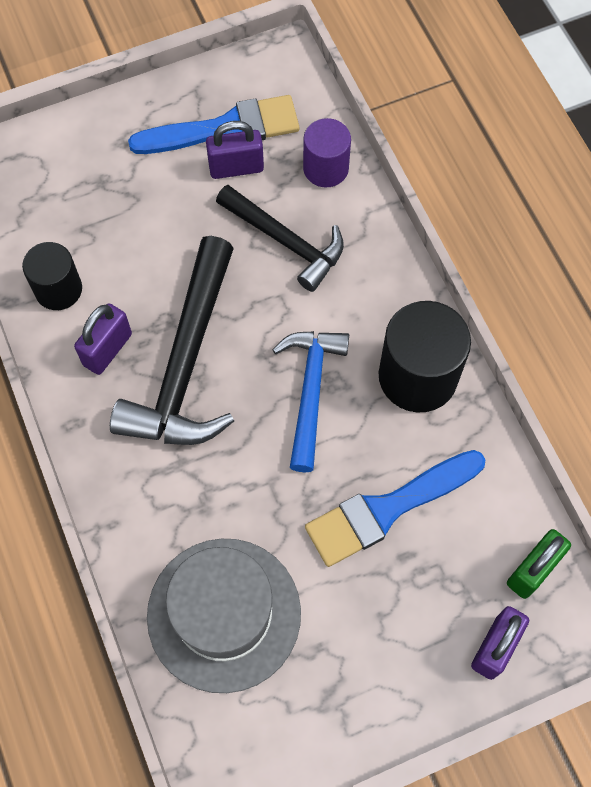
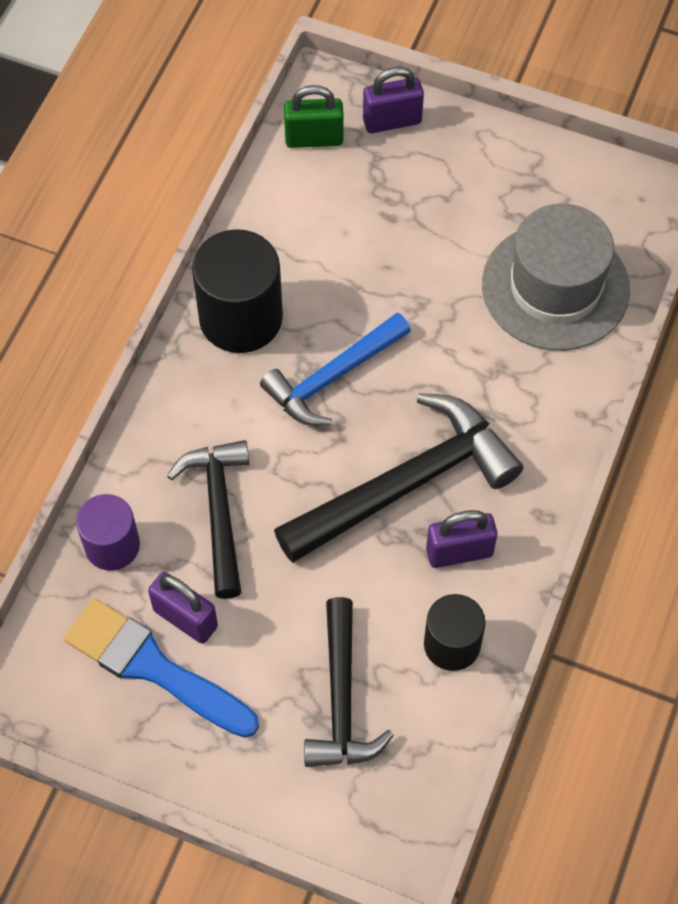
camera: 135 degrees left, 5 degrees down
(96, 203) = (342, 699): none -> black hammer
(387, 509) = (368, 253): blue brush -> none

